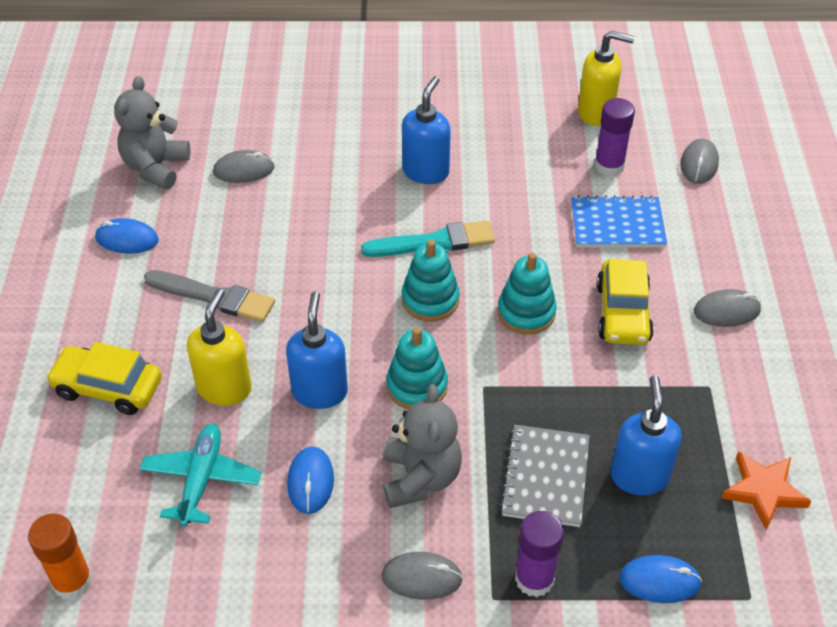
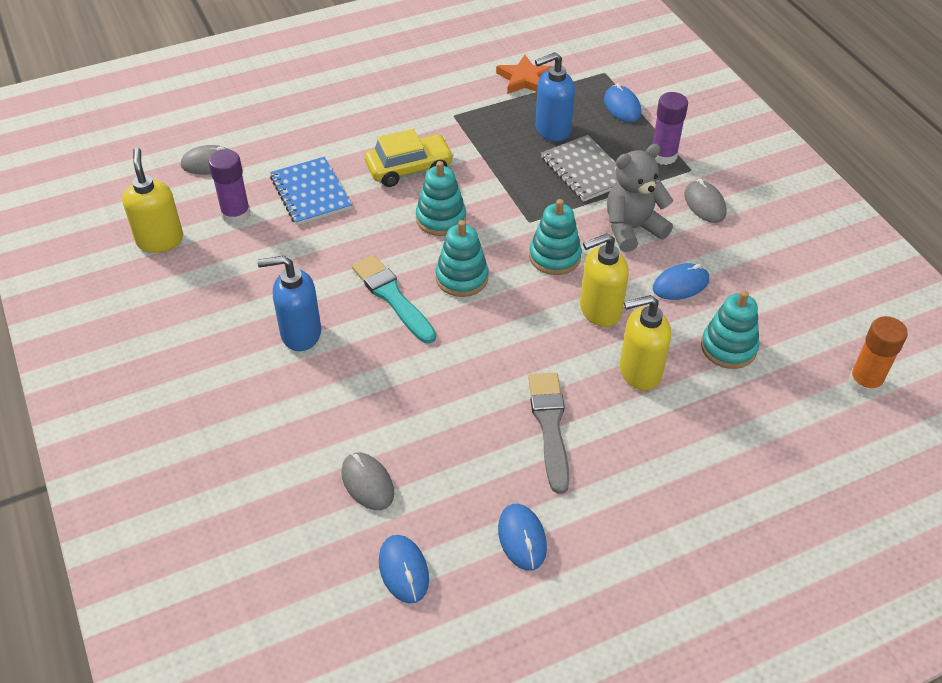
camera: 115 degrees left, 0 degrees up
(108, 388) = (697, 454): yellow car -> none
(156, 168) = (403, 570): grey teddy bear -> blue mouse
(201, 479) = (728, 347): turquoise plane -> turquoise stacking toy
(320, 391) = (599, 311): blue soap dispenser -> yellow soap dispenser
(545, 477) = (585, 170): grey notebook -> grey notebook turned 75 degrees clockwise
(726, 311) = (376, 119): grey mouse -> none

